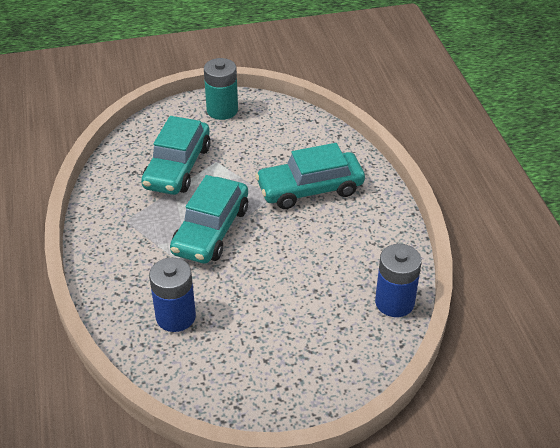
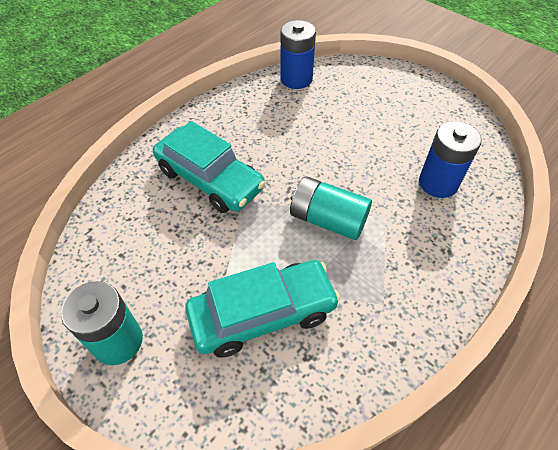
camera: 125 degrees left, 10 degrees up
(211, 230) = (327, 220): turquoise car -> turquoise battery

